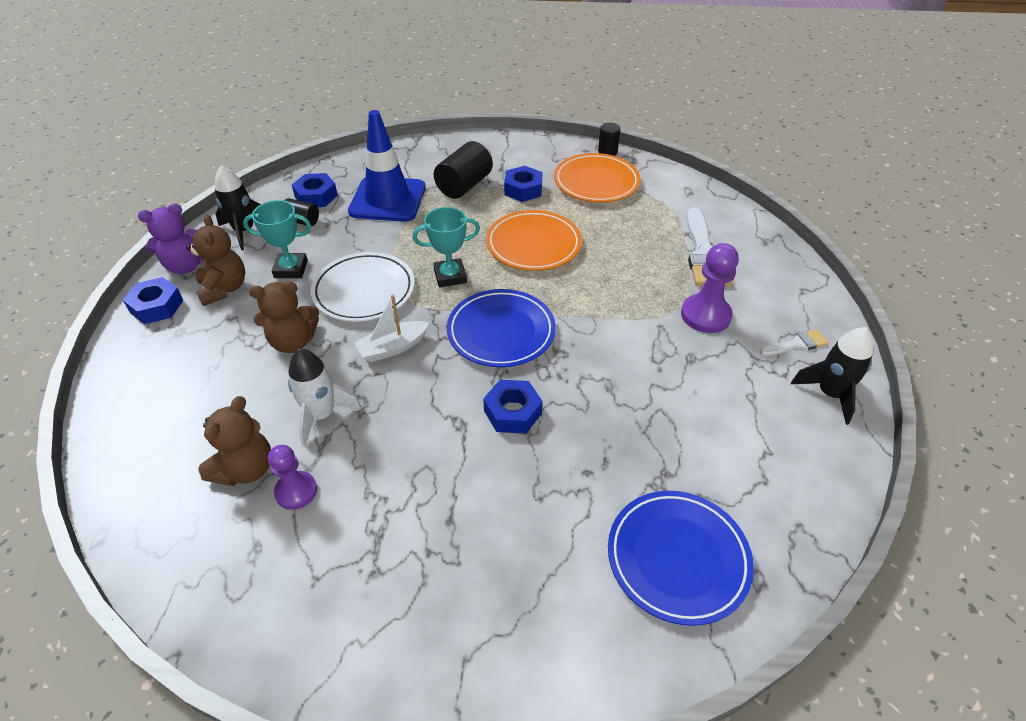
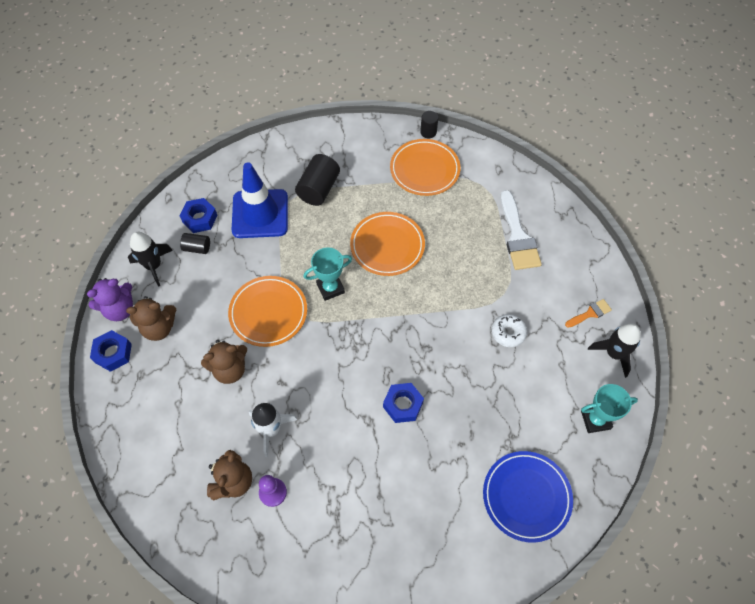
camera: 10 degrees left, 15 degrees up
(224, 289) = (159, 328): brown teddy bear -> brown teddy bear turned 105 degrees clockwise
(291, 269) = (205, 300): turquoise trophy -> turquoise trophy (595, 420)
(364, 291) = (268, 313): white plate -> orange plate
(393, 348) = (305, 363): white boat -> none
(501, 332) = (380, 336): blue plate -> none
(523, 189) = (367, 186): blue nut -> none
(677, 351) = (508, 333): none -> white donut
(705, 315) = (524, 297): purple pawn -> none
(797, 344) = (590, 313): white brush -> orange brush

